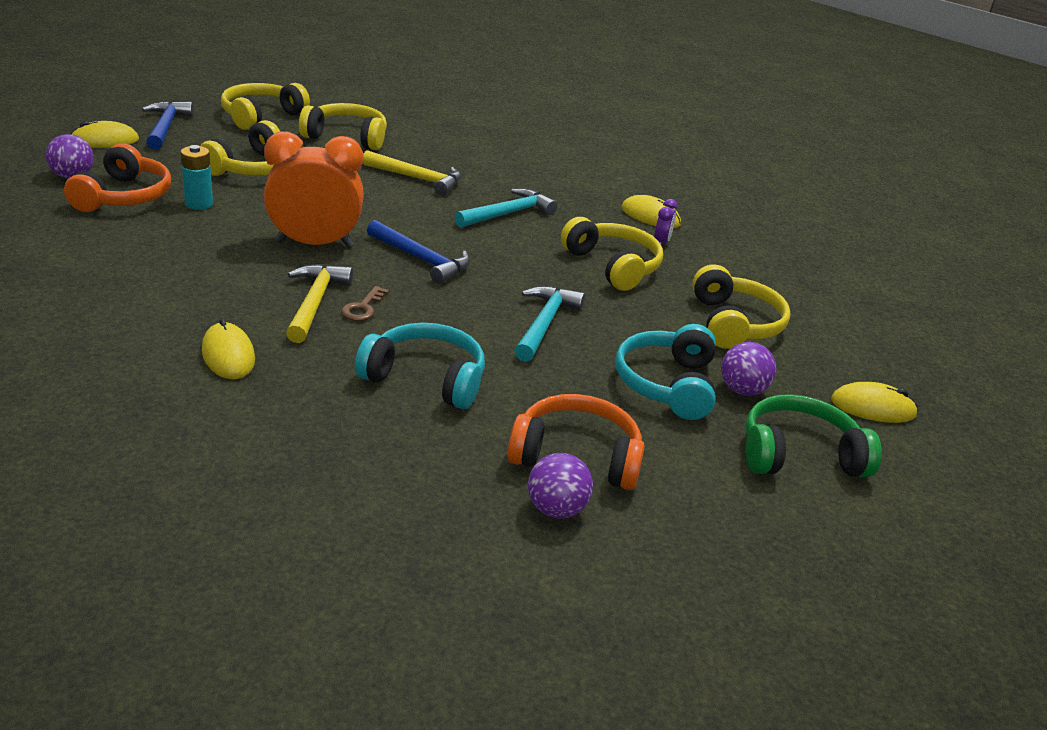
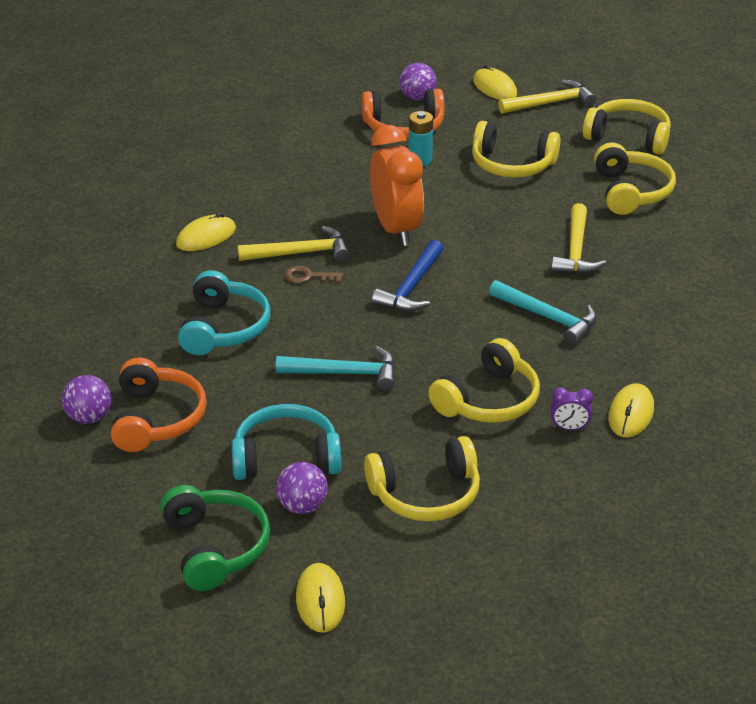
camera: 80 degrees right, 5 degrees up
(165, 127) = (550, 103): blue hammer -> yellow hammer

